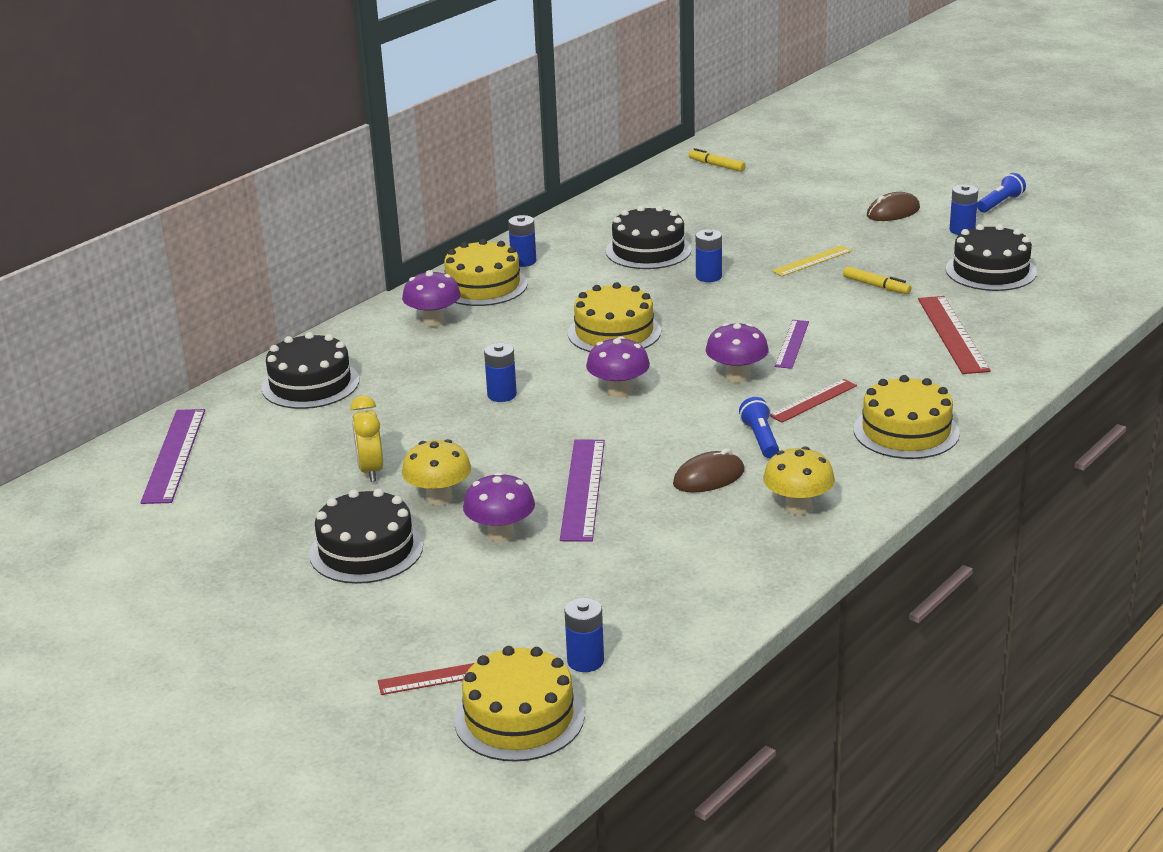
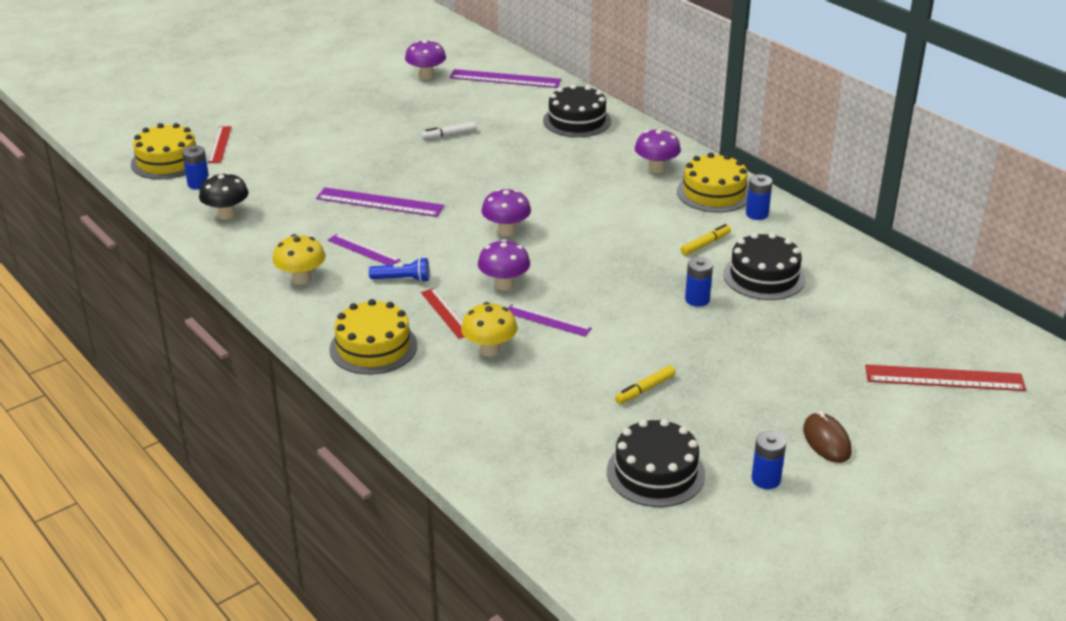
camera: 100 degrees right, 5 degrees up
(366, 550) = (359, 129): black cake -> none
(371, 470) = (449, 135): yellow clock -> white marker
(439, 498) = (401, 154): yellow mushroom -> yellow mushroom (489, 350)
(501, 534) = (346, 170): purple mushroom -> purple mushroom (426, 76)
(502, 395) = (525, 185): blue battery -> none
(614, 332) = (606, 240): yellow cake -> none
(666, 608) = (226, 214): none -> black mushroom
(708, 477) = (363, 250): brown mouse -> purple ruler
(716, 165) = (978, 346): yellow marker -> yellow marker (705, 244)
(812, 261) = (714, 363): yellow ruler -> none
(952, 334) = (526, 412): red ruler -> red ruler (944, 378)
(1000, 203) = (838, 530): blue flashlight -> none

